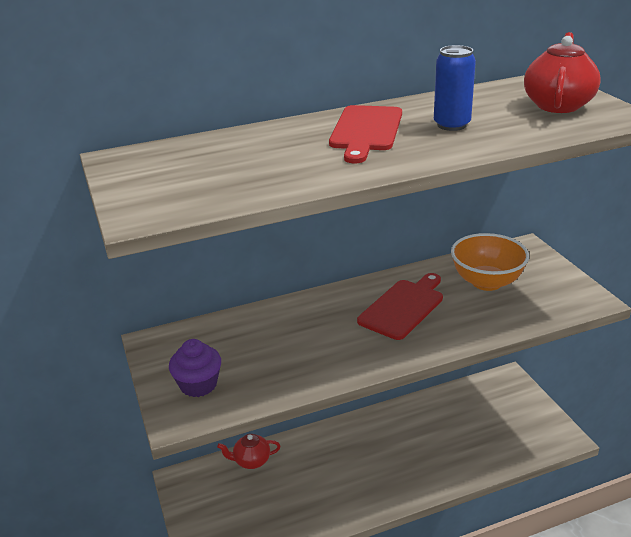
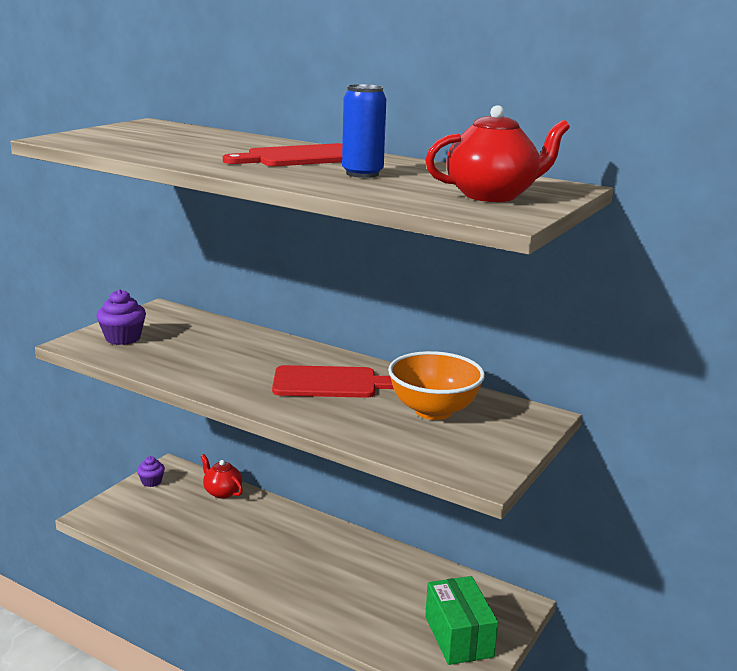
camera: 50 degrees right, 10 degrees down
(190, 500) = (151, 482): none -> purple cupcake
(522, 419) = (458, 636): none -> green box

